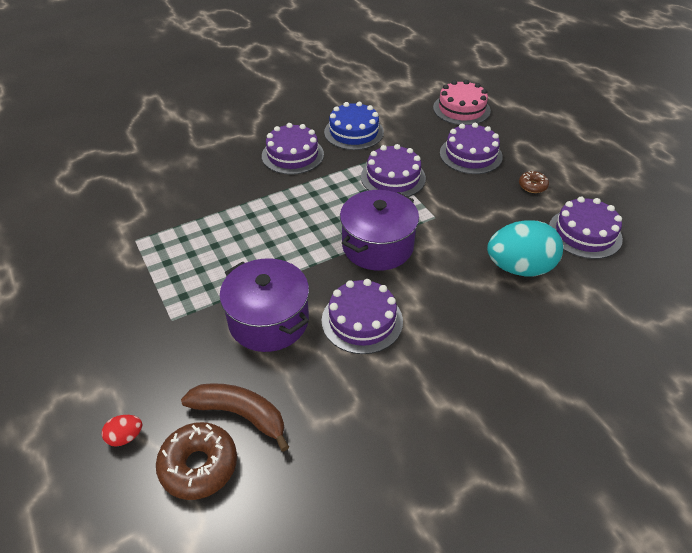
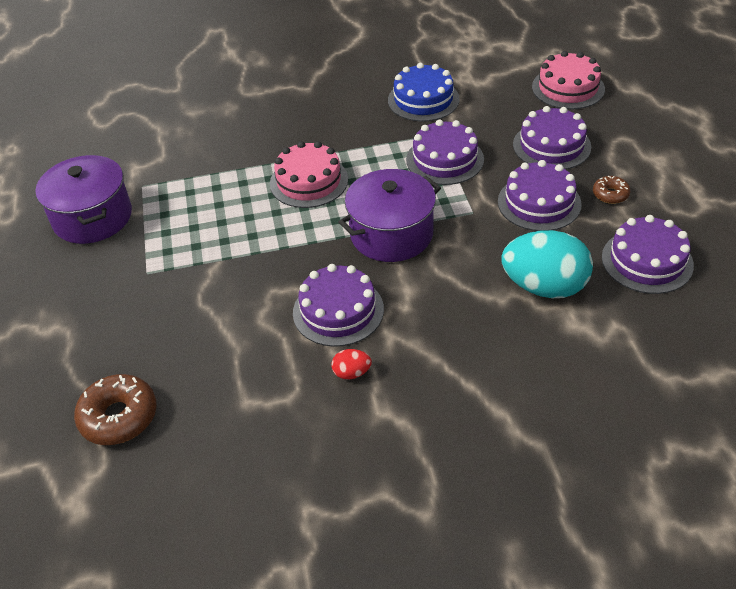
camera: 20 degrees right, 0 degrees up
(125, 437) = (63, 375): red egg -> red egg (352, 373)
(240, 414) = (176, 378): brown banana -> none
(268, 320) = (241, 292): purple pot -> purple pot (93, 217)
(287, 212) = (309, 181): none -> pink cake
(292, 155) = (342, 117): purple cake -> purple cake (539, 203)

